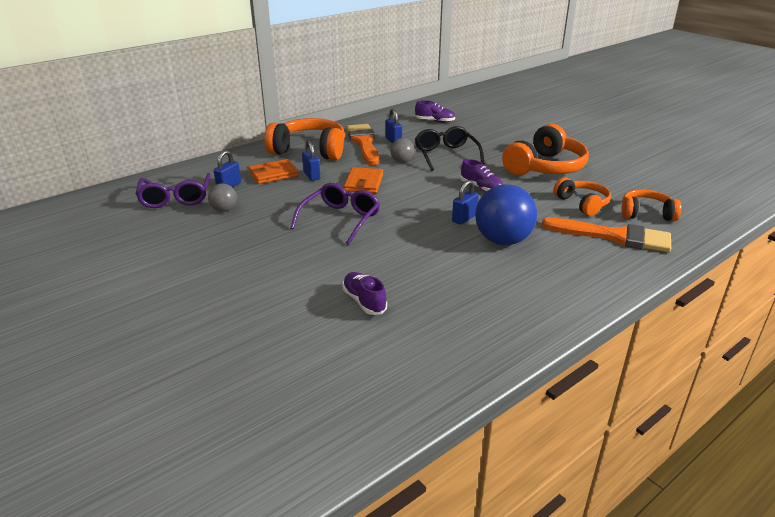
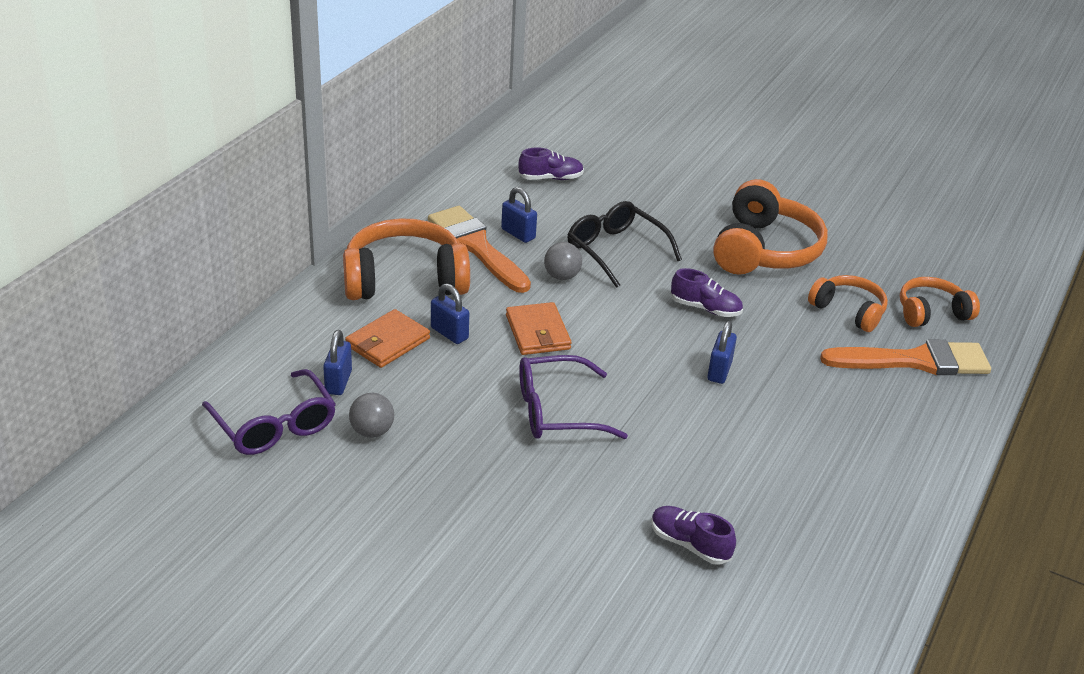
camera: 25 degrees left, 5 degrees up
(340, 219) = (556, 411): purple glasses -> purple glasses turned 105 degrees counterclockwise
(502, 240) = (791, 400): blue ball -> none

